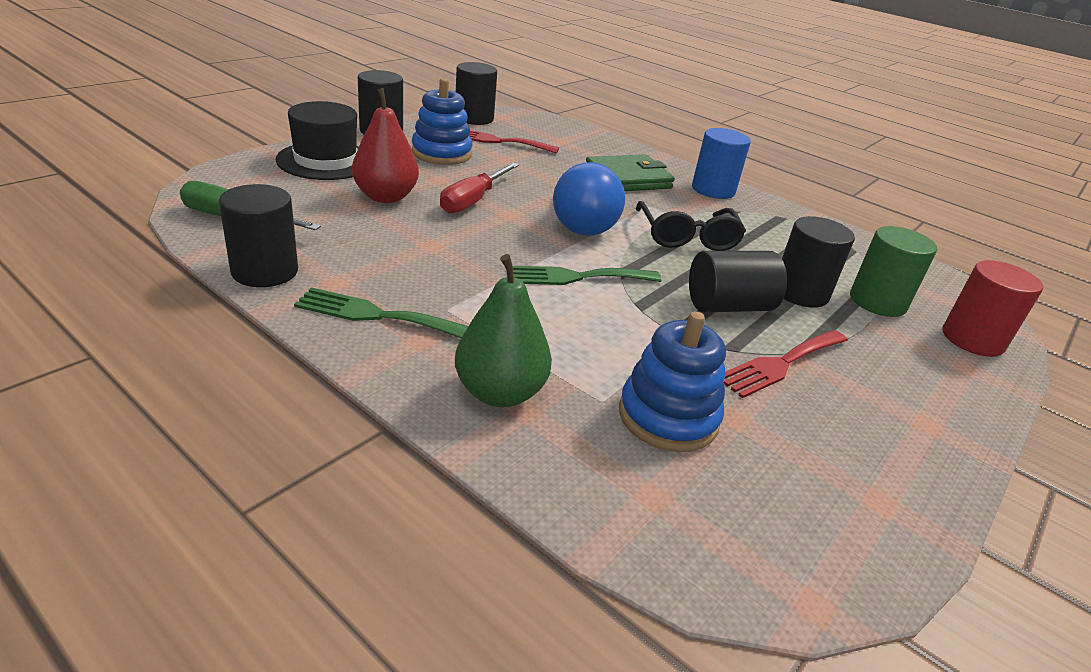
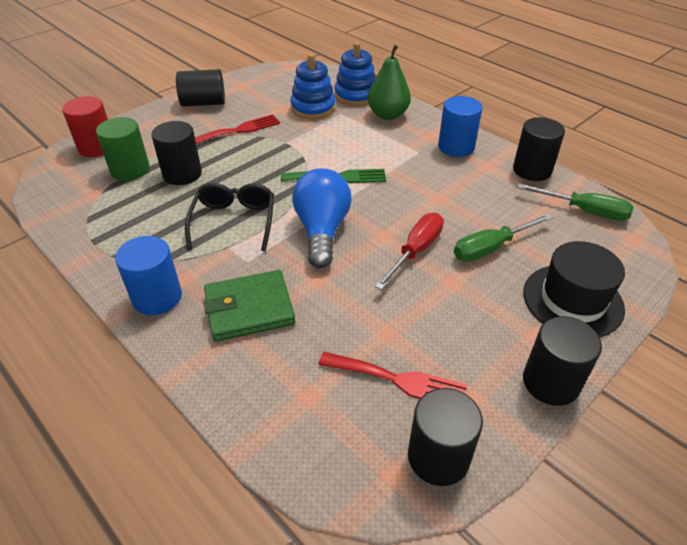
camera: 170 degrees left, 10 degrees up
(376, 315) = (456, 147): green fork -> blue cylinder
(386, 197) = (491, 248): red pear -> green screwdriver
(441, 153) = (462, 334): blue stacking toy -> blue stacking toy (356, 95)
(728, 306) = (244, 161): black cylinder -> black cylinder (203, 103)

